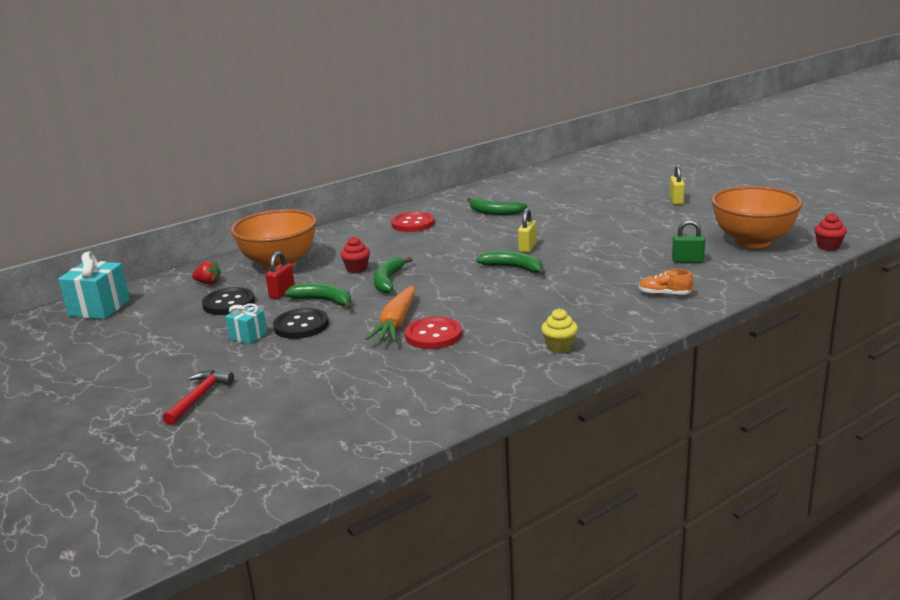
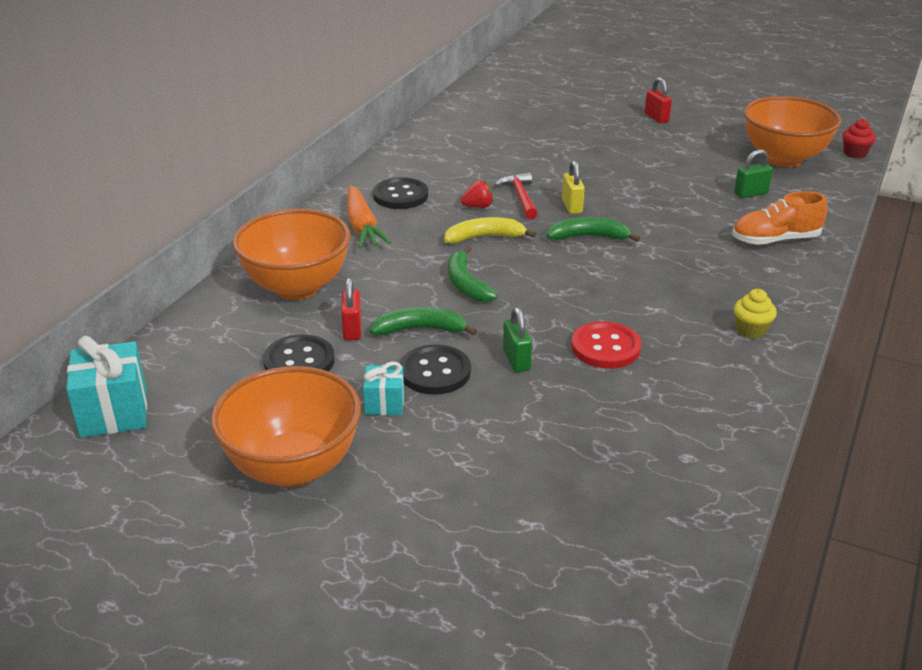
camera: 30 degrees left, 10 degrees up
(154, 356) = (293, 467): none -> orange bowl
(199, 397) = (430, 510): red hammer -> red hammer (520, 197)
(208, 283) = (232, 336): red strawberry -> red strawberry (478, 206)
(357, 269) = (407, 274): red cupcake -> none
(362, 330) = (516, 360): none -> green padlock
(396, 323) = (544, 341): orange carrot -> orange carrot (362, 226)
(413, 224) = (400, 196): red button -> black button
(437, 256) = (484, 237): none -> yellow banana
(494, 212) = (480, 163): green banana -> none
(664, 294) = (775, 240): orange shoe -> orange shoe, size x1.64
(676, 201) = (656, 118): yellow padlock -> red padlock

